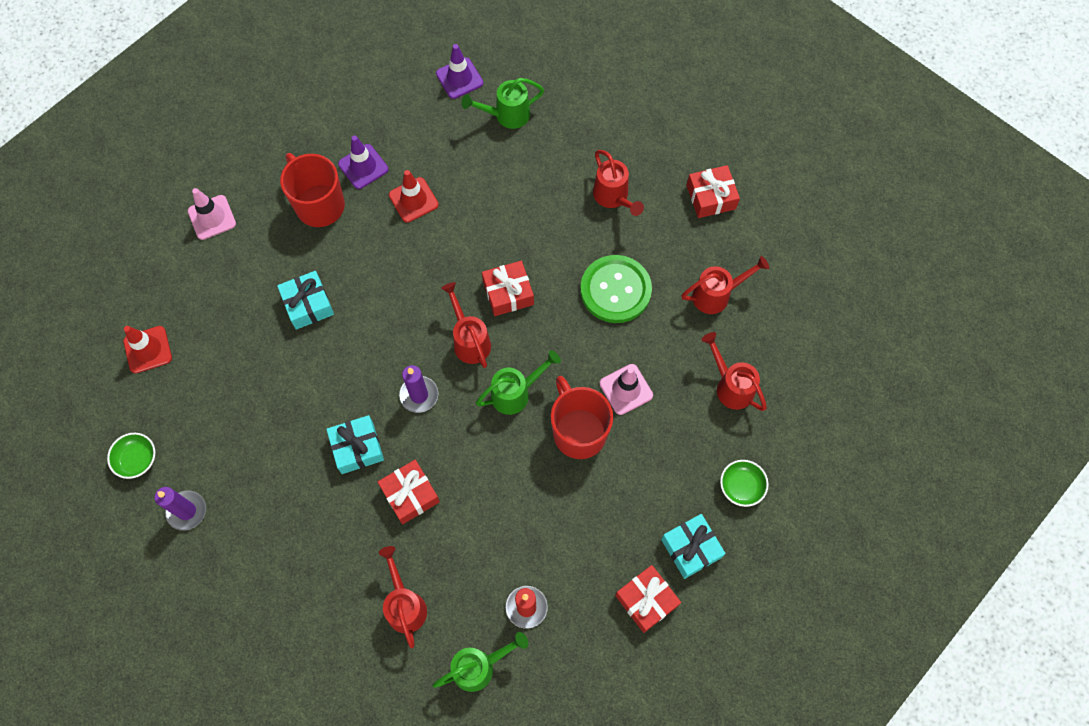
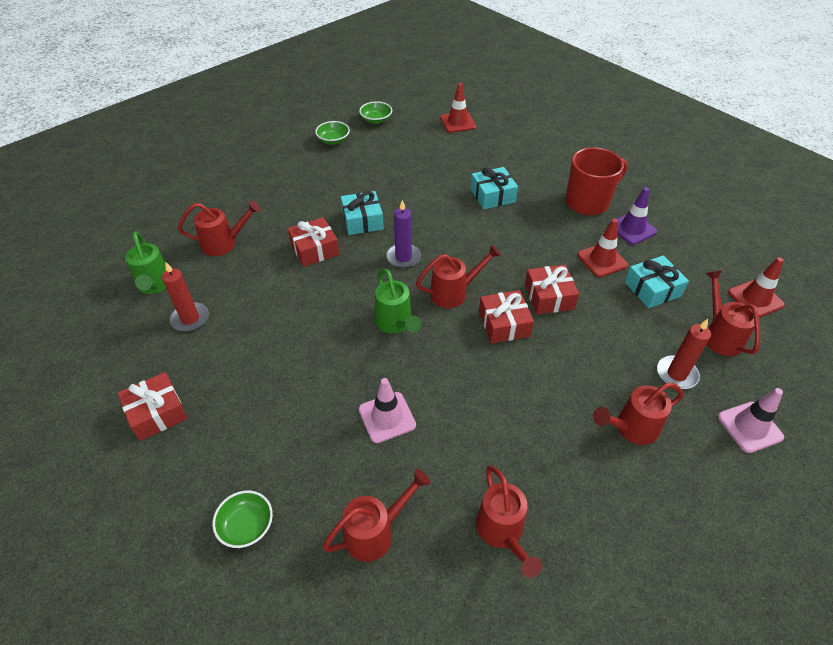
camera: 95 degrees right, 20 degrees down
(187, 511) = (333, 140): purple candle -> green bowl
(212, 217) = (569, 148): pink traffic cone -> pink traffic cone (749, 427)
(459, 78) = (755, 299): purple traffic cone -> red traffic cone
(507, 115) = (720, 335): green watering can -> red watering can
(554, 156) = (676, 374): none -> red candle
(578, 431) = (347, 370): red mug -> none
(615, 290) = (508, 419): green button -> none
(691, 548) = (194, 461): turquoise gift -> turquoise gift (652, 289)
(711, 197) = (650, 546): red gift -> red gift (549, 297)

